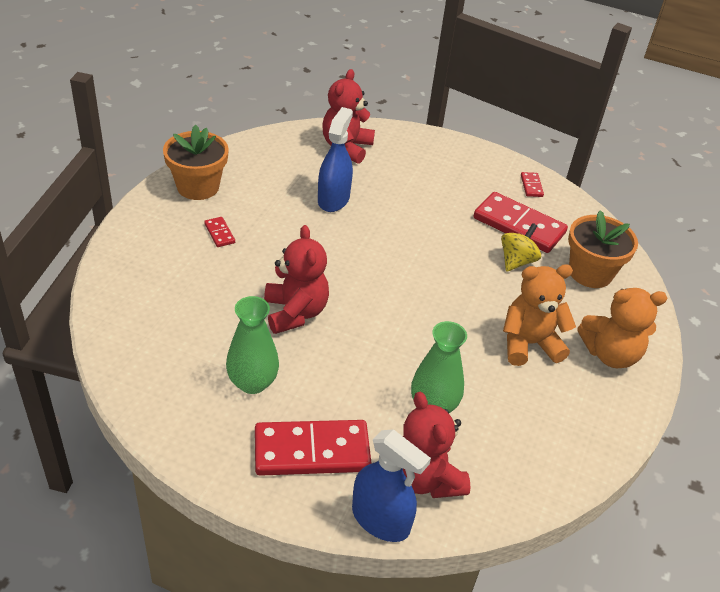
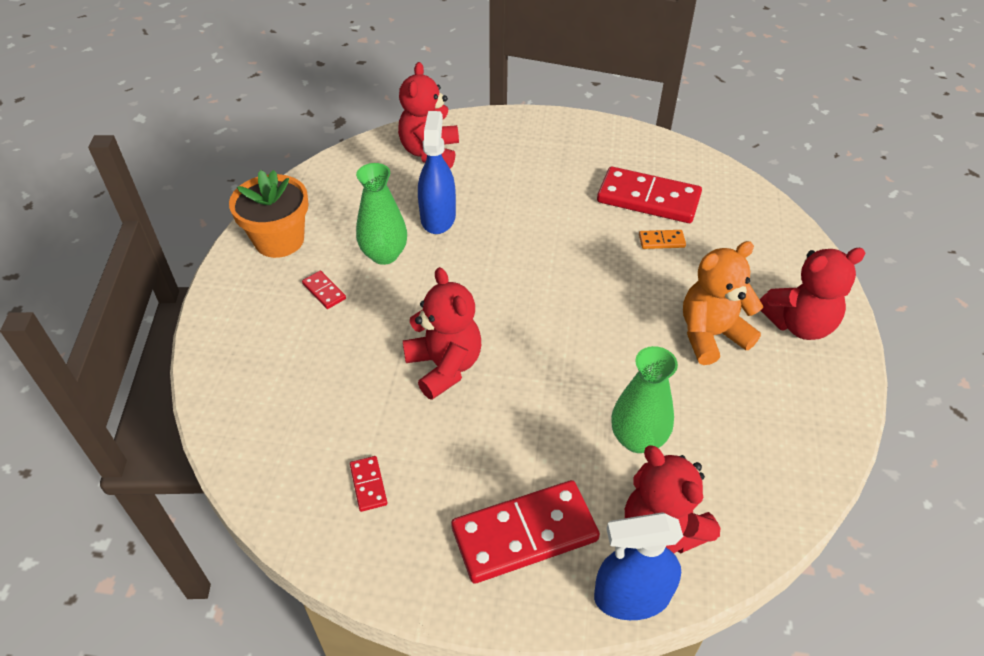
camera: 10 degrees left, 5 degrees up
(252, 383) = (427, 467): green vase -> green vase (384, 254)
(380, 519) = (632, 597): blue spray bottle -> blue spray bottle turned 150 degrees clockwise
(516, 261) = (661, 241): yellow spinning top -> orange domino
(531, 186) = (644, 150): red domino -> red domino (368, 485)
(590, 273) = (742, 235): orange flower pot -> none
(610, 354) = (799, 324): orange teddy bear -> red teddy bear

